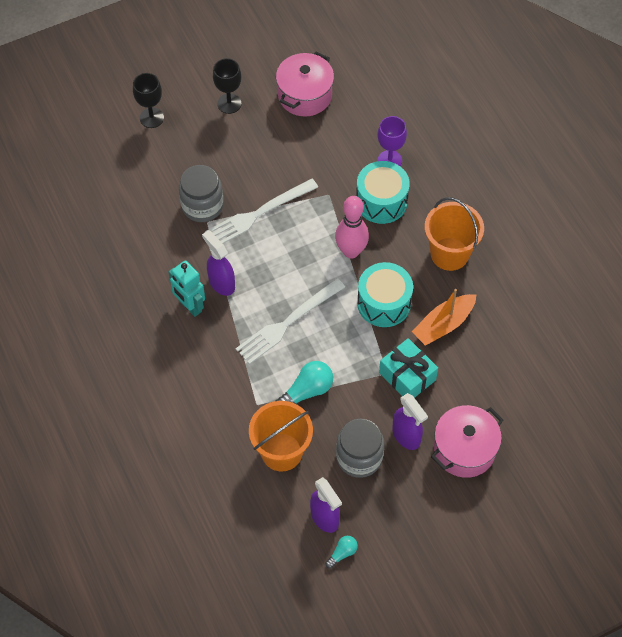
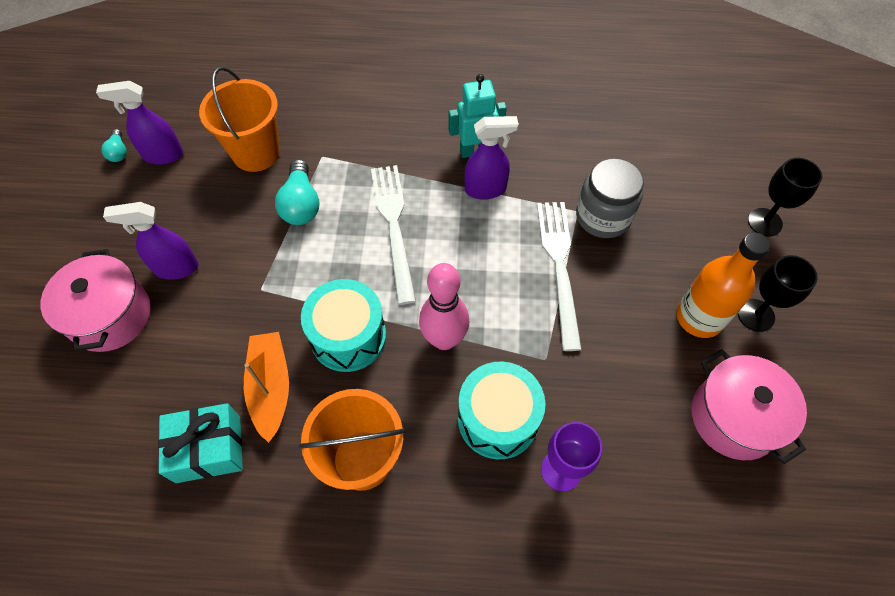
camera: 120 degrees right, 0 degrees up
(249, 130) = (699, 317): none -> orange bottle
(359, 457) = (193, 213): grey jar -> none
(407, 376) = (240, 308): turquoise gift -> turquoise gift (208, 449)

